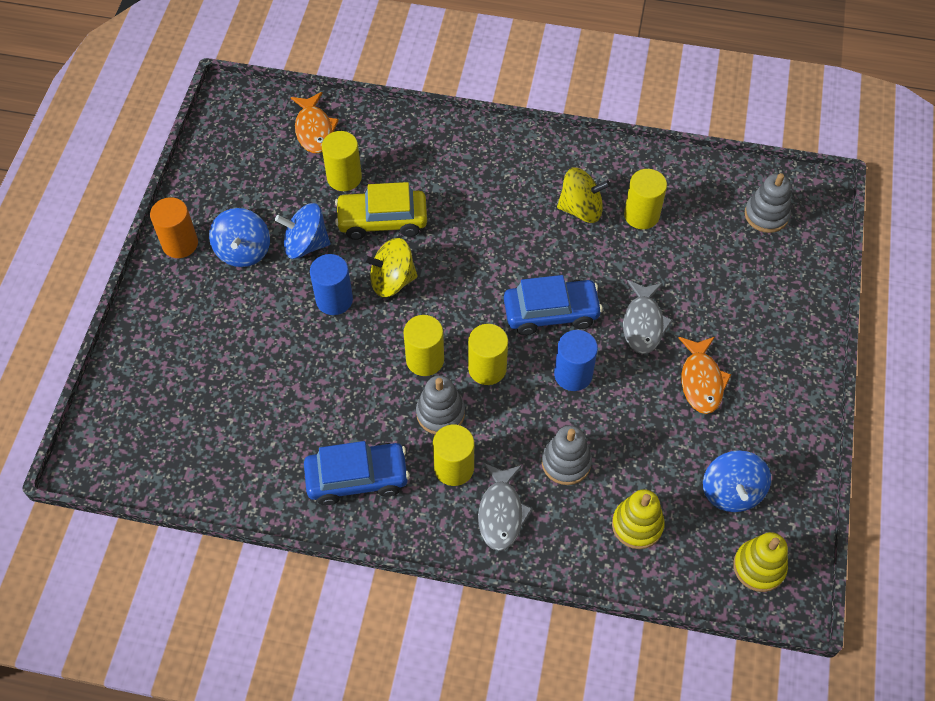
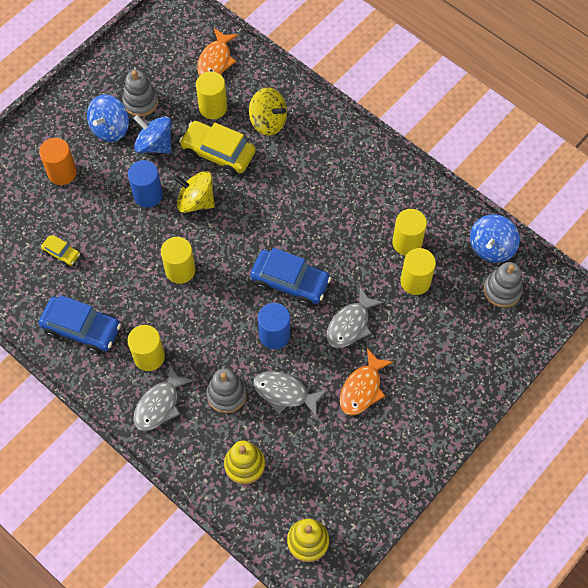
camera: 30 degrees right, 5 degrees up
(180, 244) = (72, 102): orange cylinder -> orange cylinder (62, 173)
(277, 409) = (61, 253): none -> yellow car
(440, 413) = (165, 314): grey stacking toy -> grey stacking toy (140, 102)
(487, 368) = (218, 299): yellow cylinder -> yellow cylinder (415, 281)
(581, 209) = (365, 215): yellow spinning top -> yellow spinning top (268, 122)
(626, 428) = (284, 393): none -> grey fish
(731, 491) = (326, 478): blue spinning top -> blue spinning top (491, 247)

